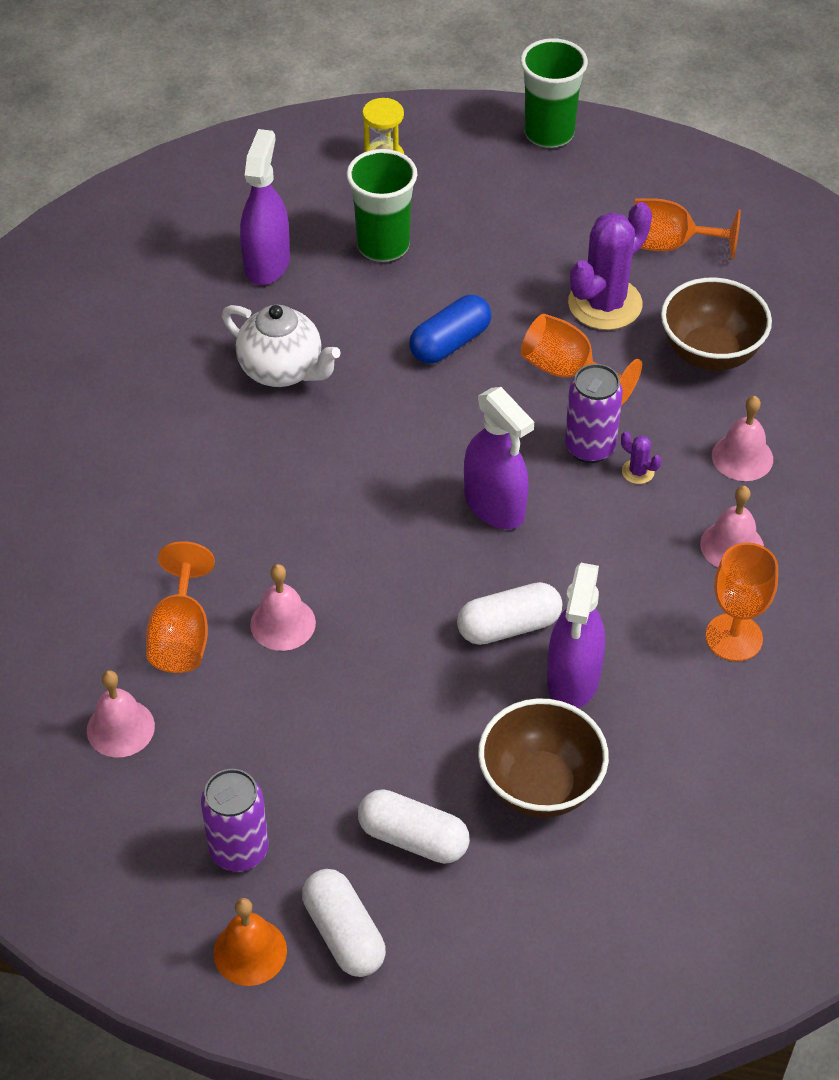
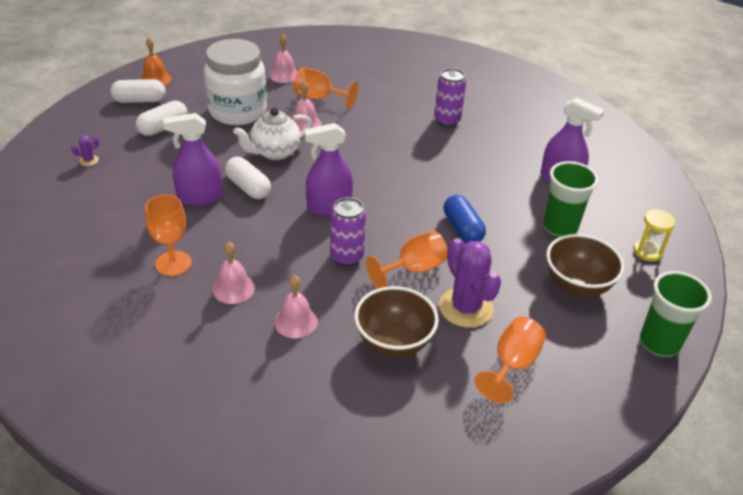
camera: 110 degrees right, 10 degrees down
(239, 850) = (201, 87): purple can -> purple can (447, 120)
(282, 370) = (471, 164): white teapot -> white teapot (274, 152)
(295, 744) = (238, 111): none -> white jar
(509, 626) = (248, 187): white capsule -> white capsule turned 45 degrees counterclockwise
(540, 786) = (153, 168): brown bowl -> brown bowl (577, 286)
(573, 679) = (200, 197): purple spray bottle -> purple spray bottle turned 45 degrees counterclockwise
(638, 472) = (315, 270): purple cactus -> purple cactus (89, 160)

